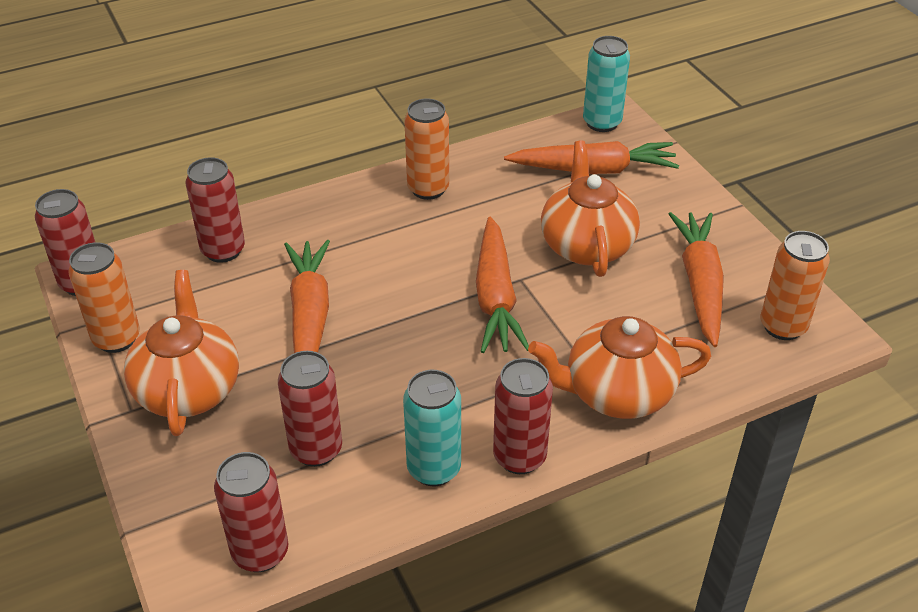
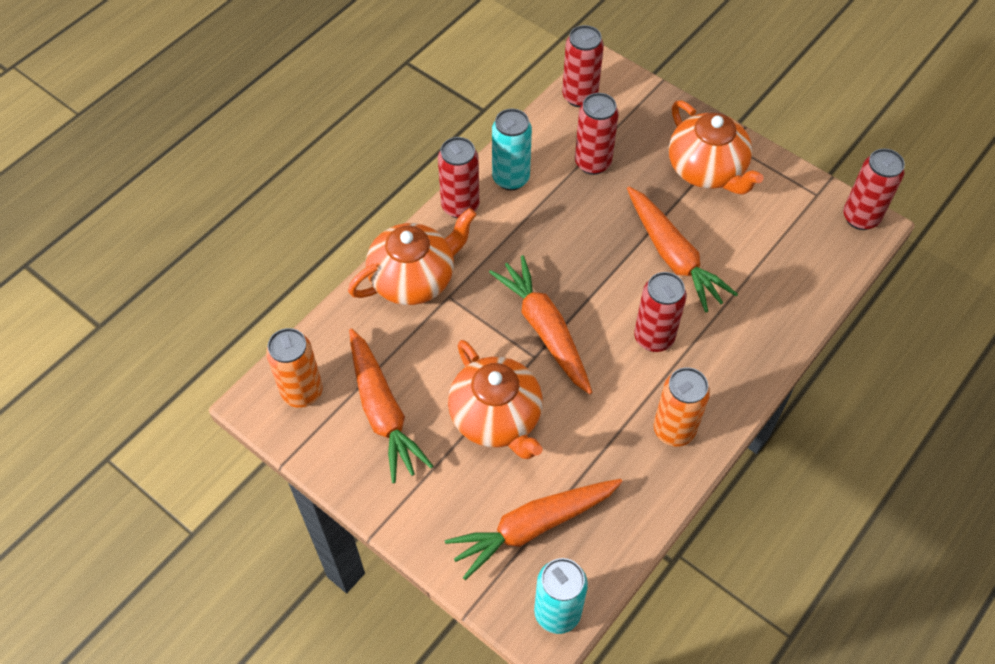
camera: 155 degrees right, 15 degrees up
(116, 338) = (790, 186): orange can -> none
(223, 250) = (788, 288): red can -> red can (654, 338)

